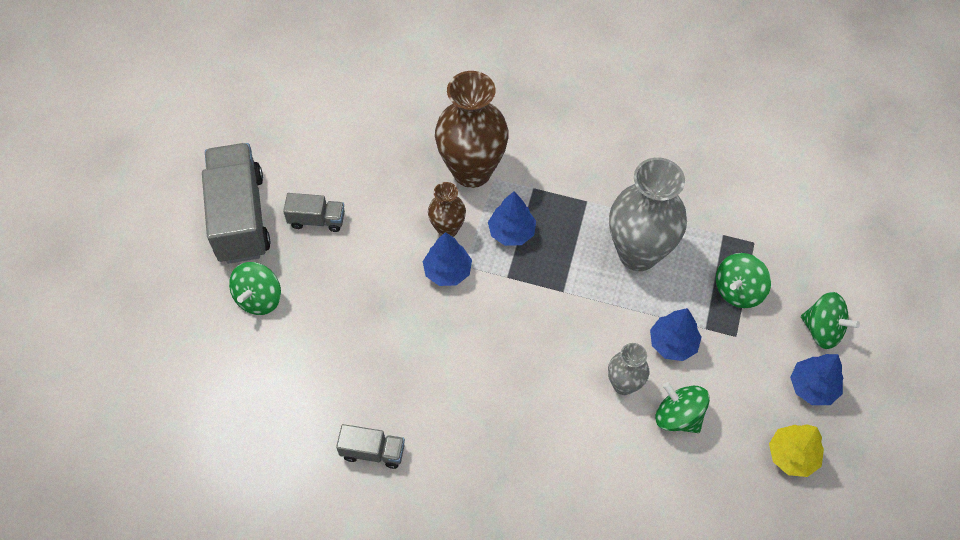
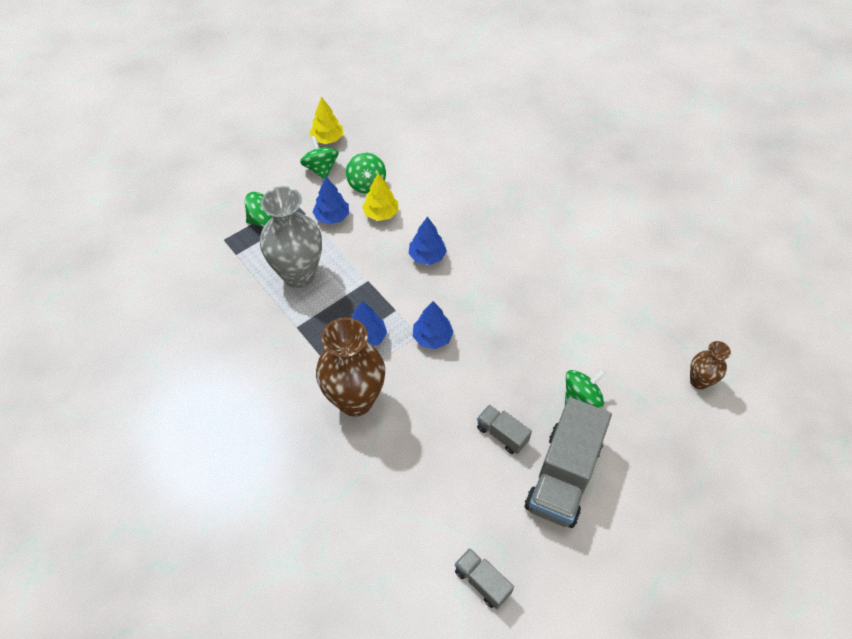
camera: 145 degrees left, 5 degrees down
(373, 451) = (557, 261): grey truck -> grey truck (482, 582)
(447, 229) = (409, 366): brown vase -> brown vase (699, 381)
(623, 384) = (381, 213): grey vase -> yellow tree
(812, 387) = (282, 158): blue tree -> blue tree (427, 256)
(822, 330) = (244, 177): green spinning top -> green spinning top (321, 169)

